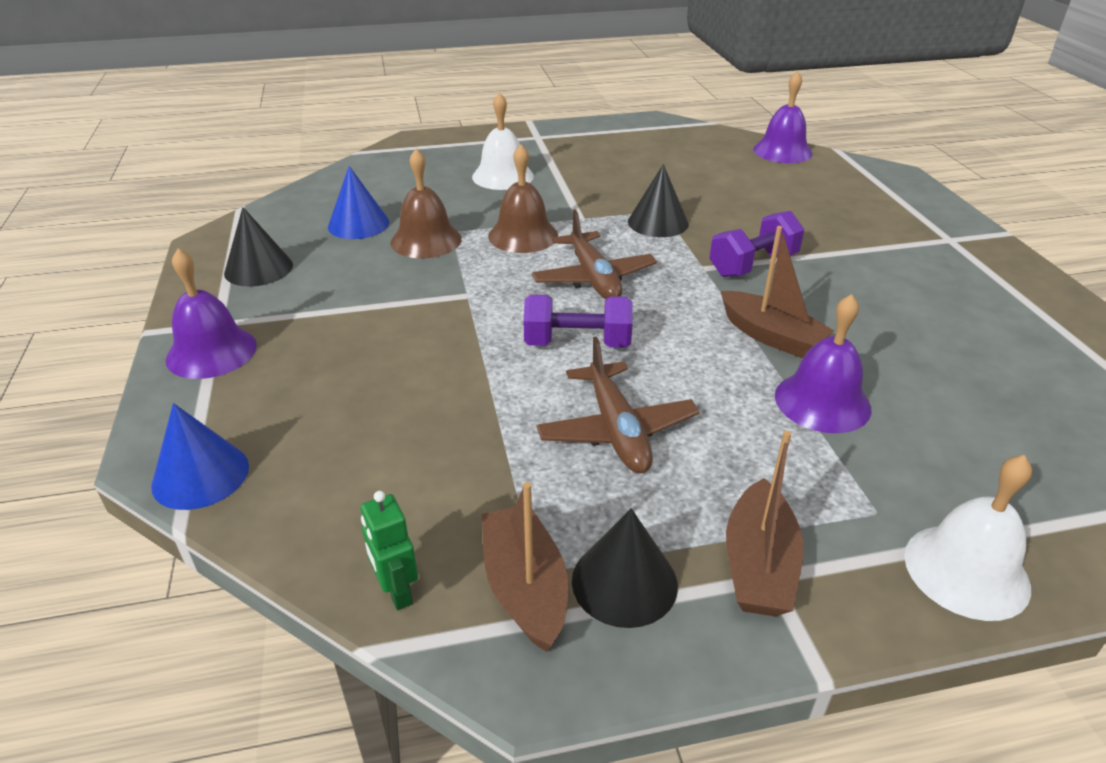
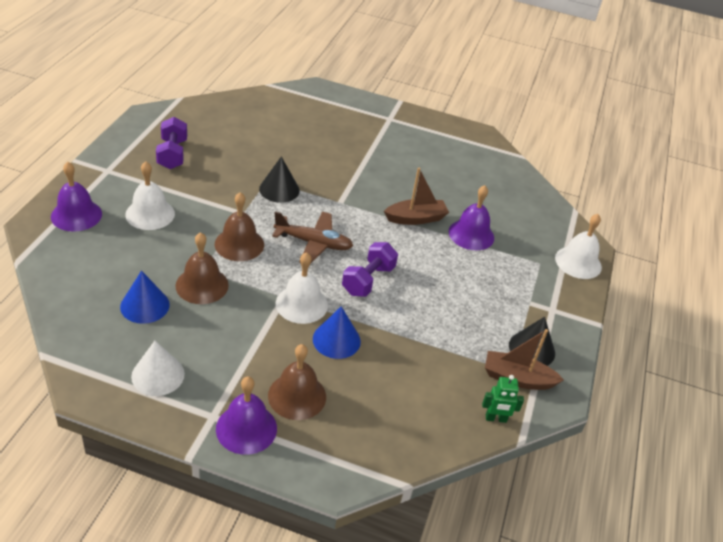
camera: 65 degrees left, 5 degrees up
(200, 475) = (367, 465): blue cone -> blue cone (336, 340)
(258, 269) = (158, 375): black cone -> white cone
(295, 367) = (297, 396): none -> brown bell
(467, 311) = (301, 304): none -> white bell
(616, 430) = (444, 303): brown plane -> none
(753, 265) = (354, 186): purple dumbbell -> purple dumbbell (172, 154)
(758, 565) = (545, 309): brown boat -> none
(782, 151) = (248, 101): purple bell -> purple bell (76, 215)

